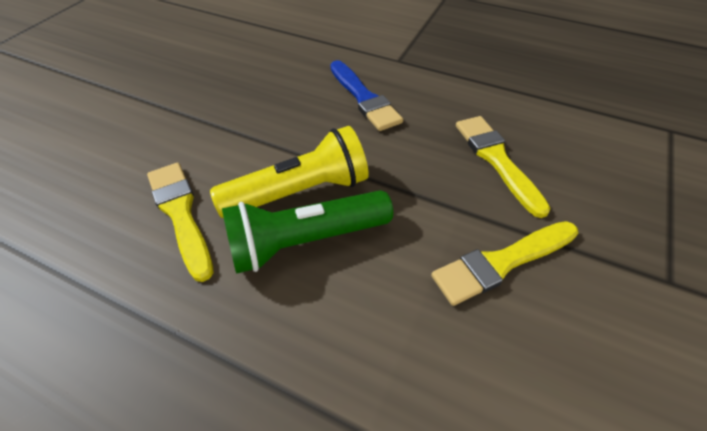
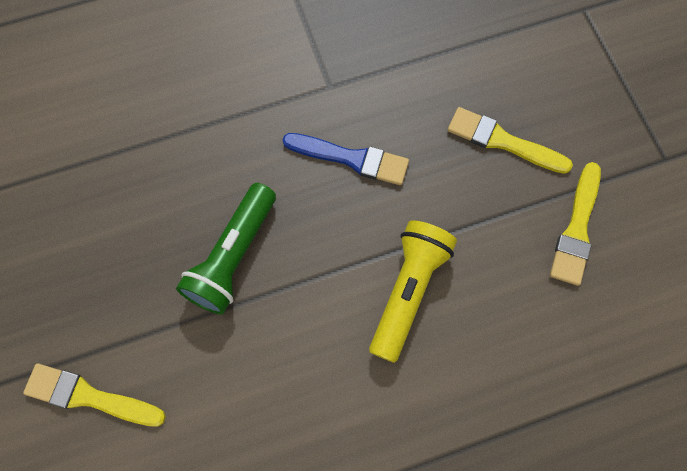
camera: 45 degrees left, 20 degrees up
(180, 214) = (353, 385): yellow brush -> yellow brush (89, 396)
(305, 241) = (456, 323): green flashlight -> green flashlight (233, 256)

